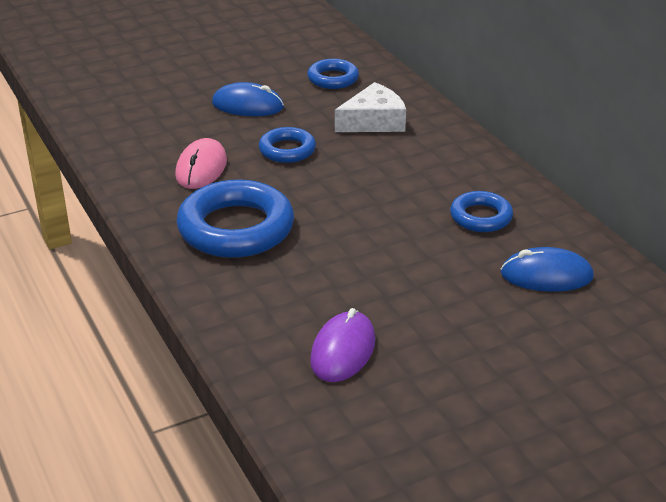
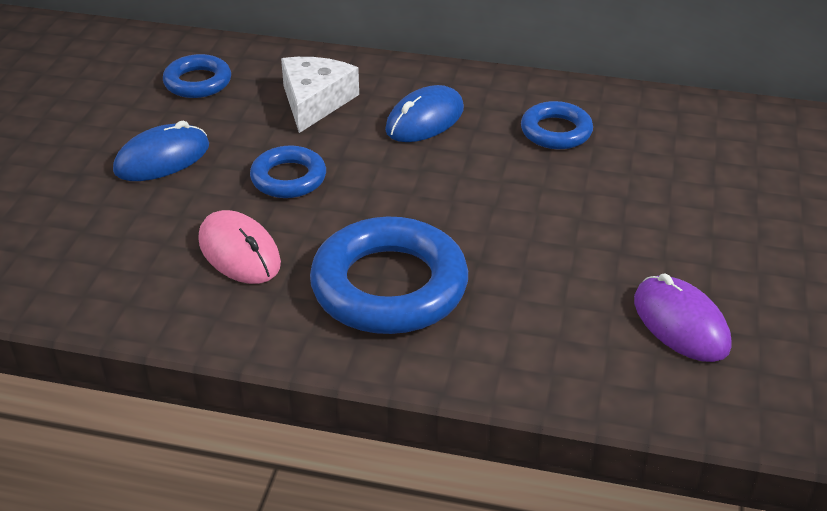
camera: 50 degrees left, 5 degrees up
(546, 275) = (683, 147): blue mouse -> blue mouse (425, 119)

